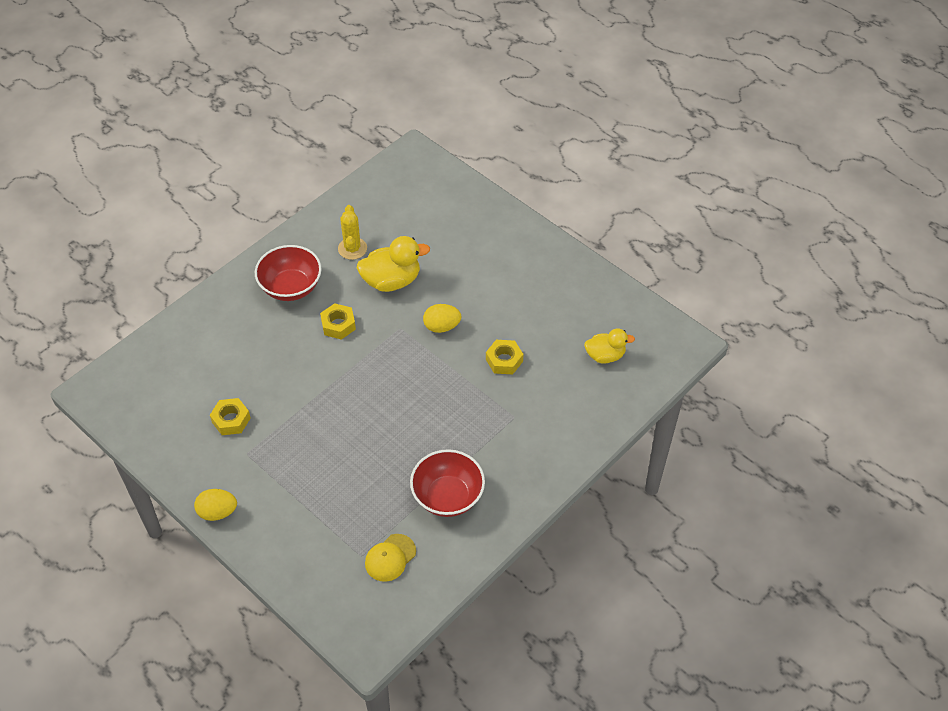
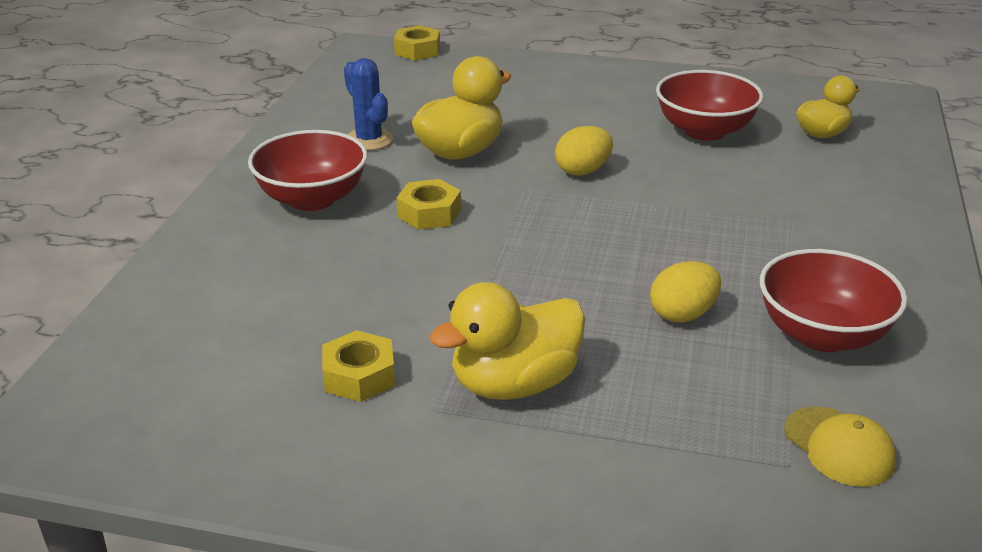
camera: 30 degrees left, 20 degrees down
(217, 512) = (461, 515): yellow egg -> yellow egg (683, 314)
(289, 456) = (514, 384): none -> yellow duck
(352, 248) = (369, 140): yellow cactus -> blue cactus
(390, 558) = (839, 447): yellow cap -> yellow cap turned 45 degrees counterclockwise
(504, 360) = (706, 175): yellow nut -> yellow nut (417, 50)
(540, 322) = (704, 131): none -> red bowl

